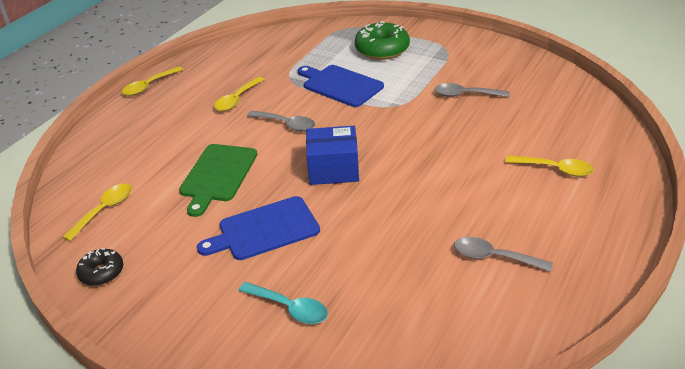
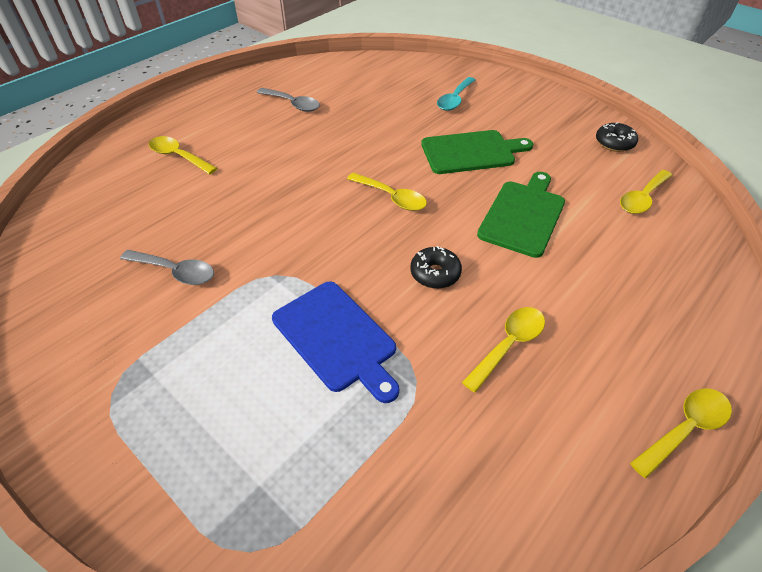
camera: 170 degrees left, 10 degrees up
(264, 230) = (471, 152): blue cutting board -> green cutting board
(286, 124) = (435, 273): grey spoon -> black donut
(290, 308) = (455, 99): turquoise spoon -> turquoise spoon turned 105 degrees counterclockwise
(333, 169) = (392, 197): blue box -> yellow spoon
(382, 49) = (221, 425): green donut -> none

